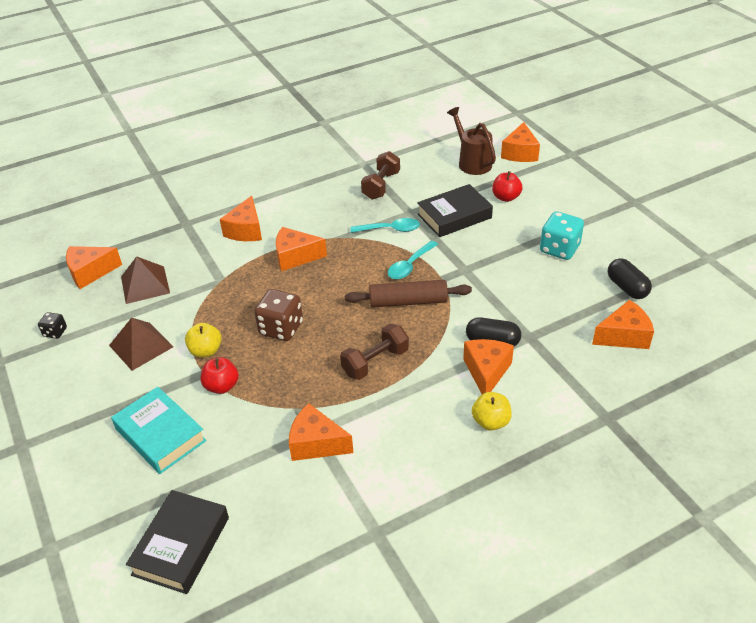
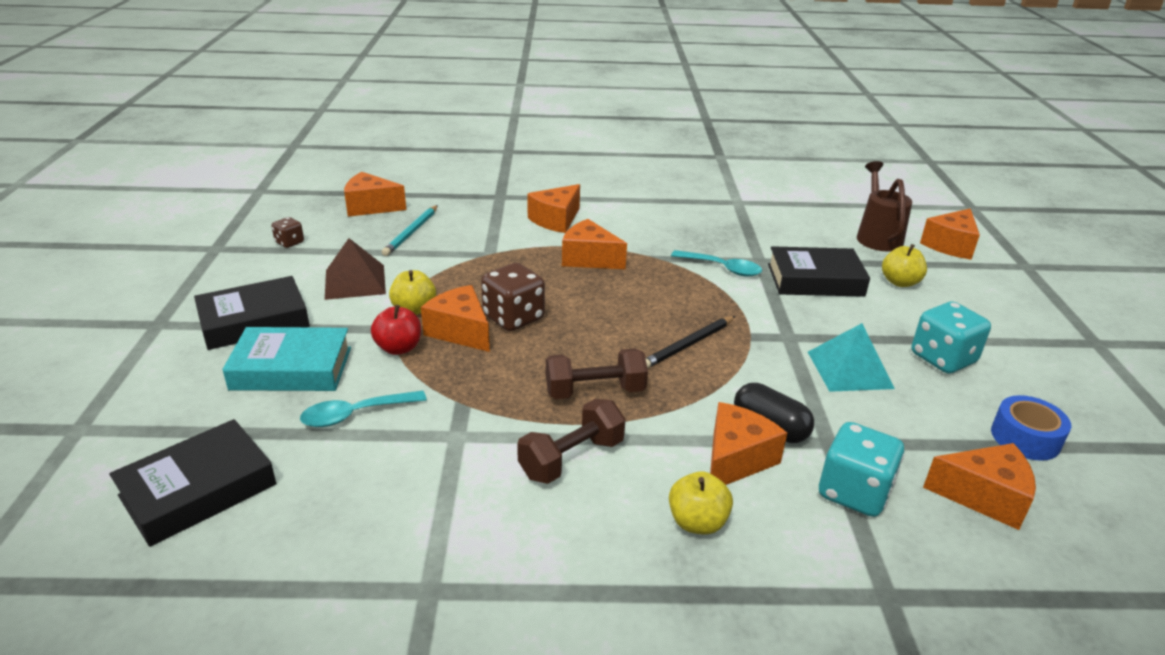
camera: 25 degrees right, 10 degrees down
(55, 332) = (289, 242): black dice -> brown dice
(95, 411) = (254, 321): none -> black book
(145, 284) = (411, 232): brown pyramid -> turquoise pencil
(160, 435) = (291, 368): turquoise book -> turquoise book turned 75 degrees counterclockwise
(316, 443) = (448, 449): orange cheese -> orange cheese (460, 331)
(381, 185) = (743, 226): brown dumbbell -> brown dumbbell (571, 459)
(408, 302) = (688, 344): brown rolling pin -> black pencil
(410, 266) = (719, 310): turquoise spoon -> turquoise spoon (355, 414)
(506, 197) = (900, 282): red apple -> yellow apple
(513, 280) = (849, 369): none -> turquoise pyramid
(559, 364) = (853, 492): none -> turquoise dice
(627, 288) = (1025, 438): black capsule -> blue tape

